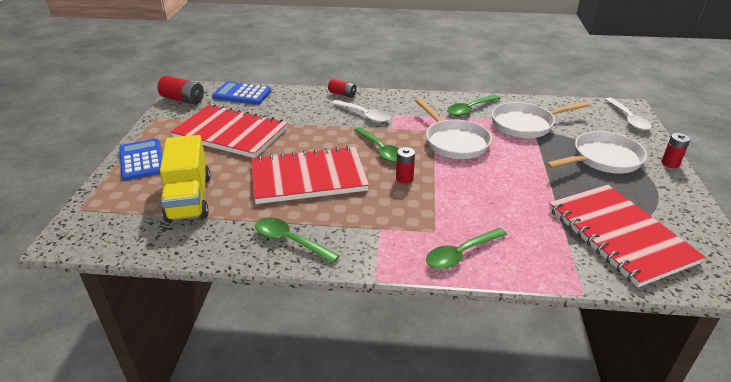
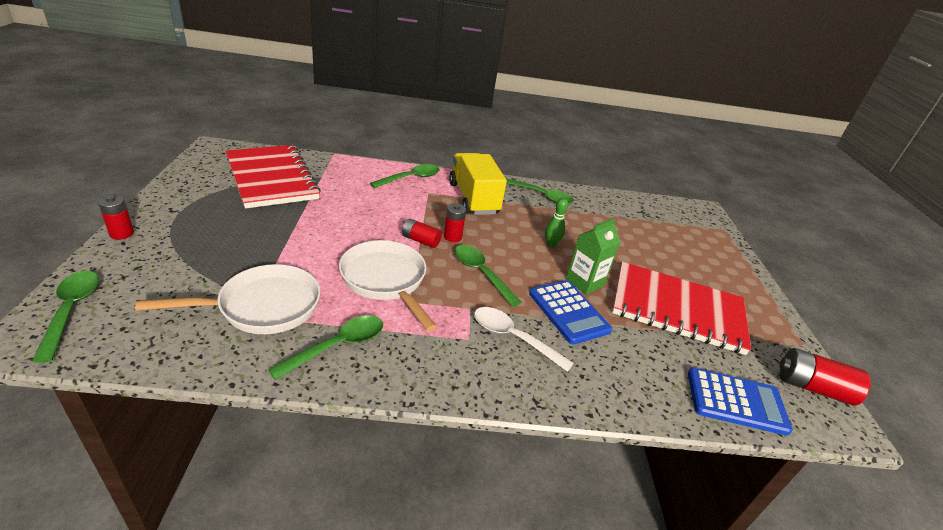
camera: 170 degrees right, 0 degrees up
(142, 160) = (735, 275): blue calculator -> blue calculator (569, 312)
(189, 198) = (647, 232): yellow truck -> yellow truck (473, 198)
(295, 147) = (584, 282): none -> green carton
(308, 178) = (551, 244): red notebook -> green bowling pin
(342, 94) = (564, 397): red battery -> red battery (420, 240)
(603, 159) = (204, 244): white pan -> none
(628, 119) = (71, 310): white spoon -> green spoon

